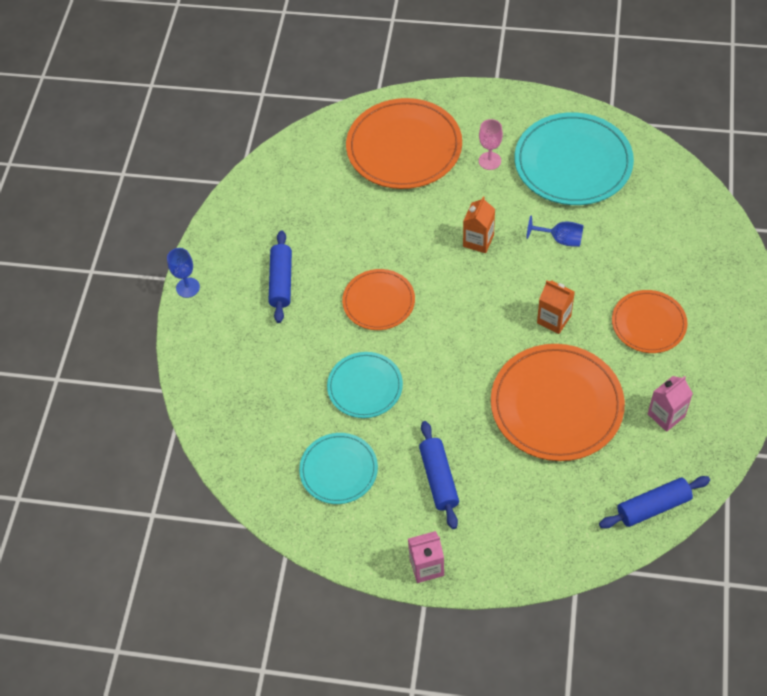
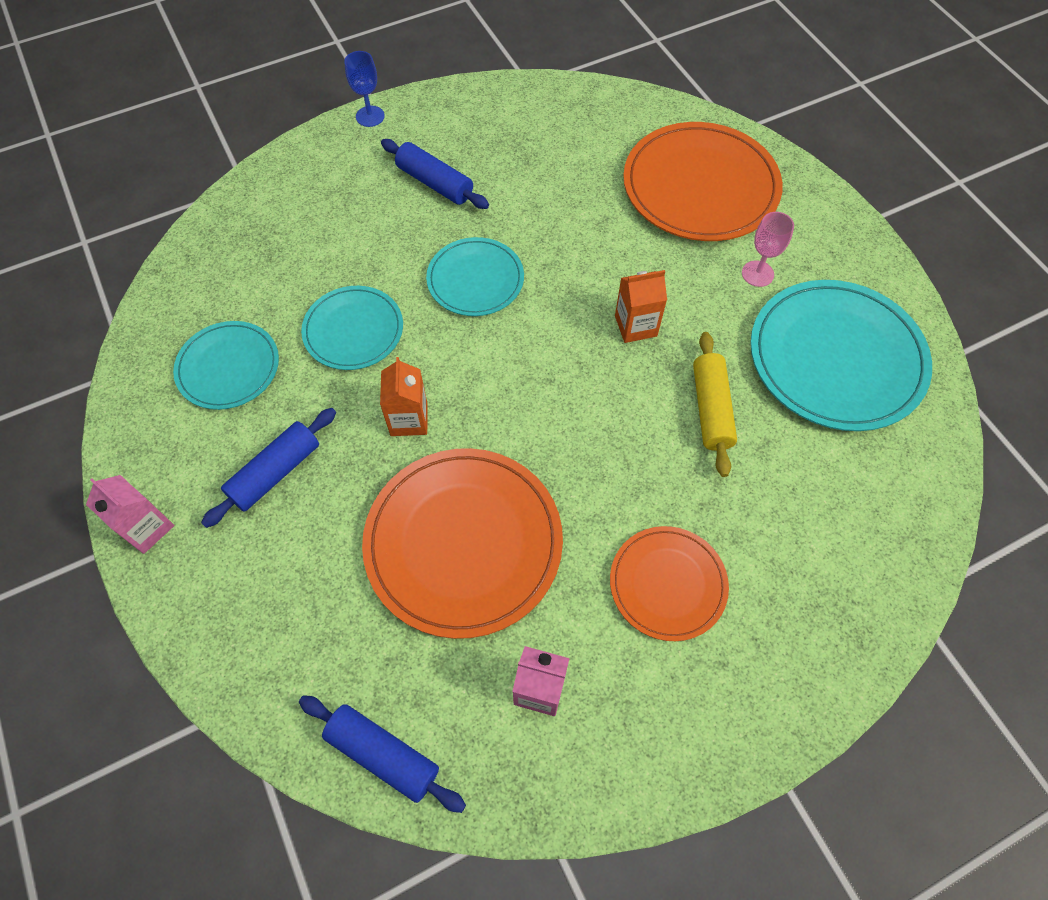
camera: 50 degrees right, 5 degrees up
(281, 282) = (435, 183): blue rolling pin -> blue rolling pin turned 75 degrees clockwise
(378, 301) = (475, 279): orange plate -> turquoise plate
(554, 319) = (587, 468): orange carton -> orange carton (409, 419)
(560, 239) = (711, 409): blue goblet -> yellow rolling pin

